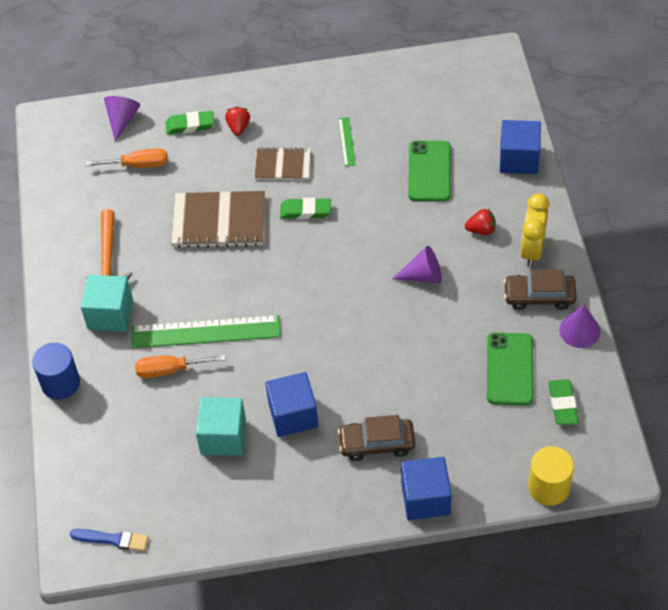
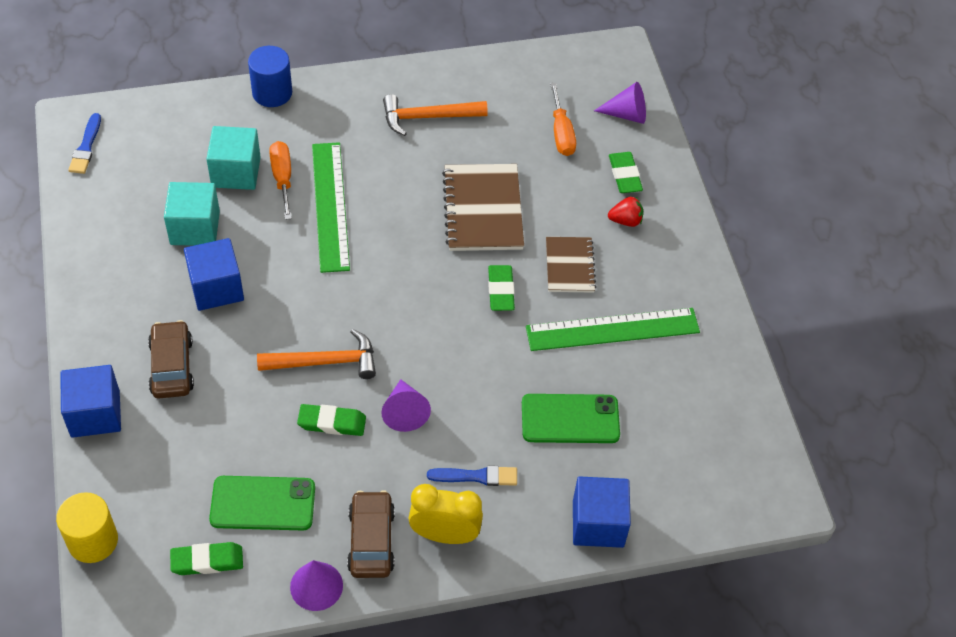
camera: 80 degrees right, 0 degrees up
(110, 314) = (356, 125): turquoise cube -> turquoise cube (236, 172)
(346, 141) = (612, 329): green ruler -> green ruler, size x2.18
(374, 331) = (325, 362): none -> orange hammer
(433, 324) = (332, 422): none -> green eraser
(481, 230) = (476, 476): red strawberry -> blue brush

